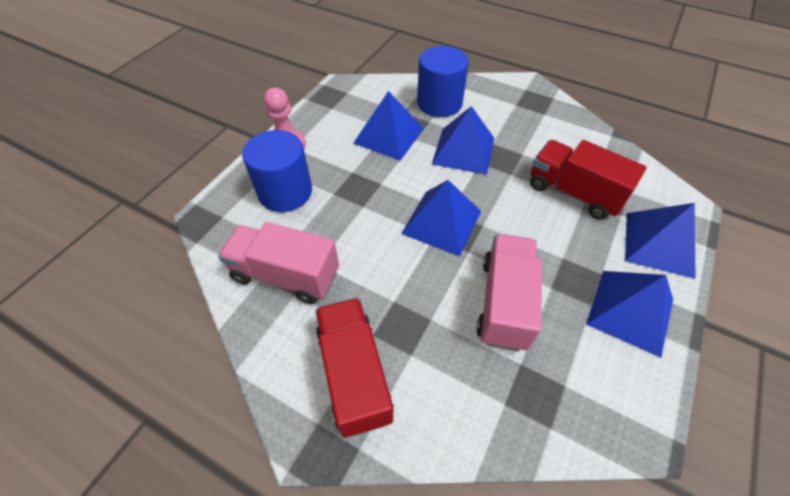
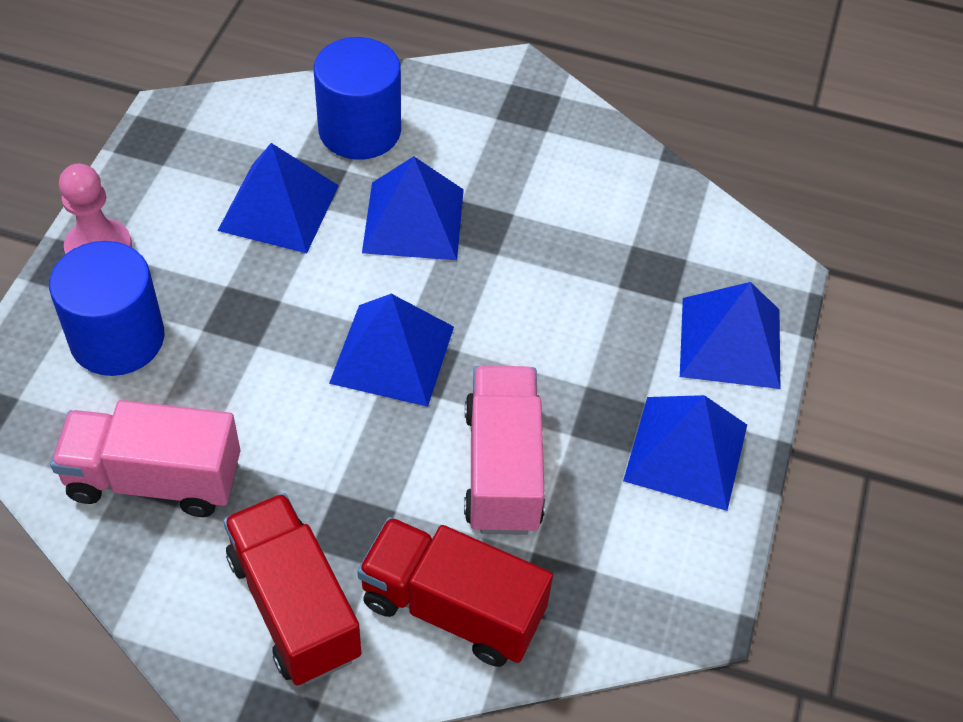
camera: 15 degrees left, 0 degrees up
(573, 193) = (600, 274): red truck -> red truck (452, 608)

